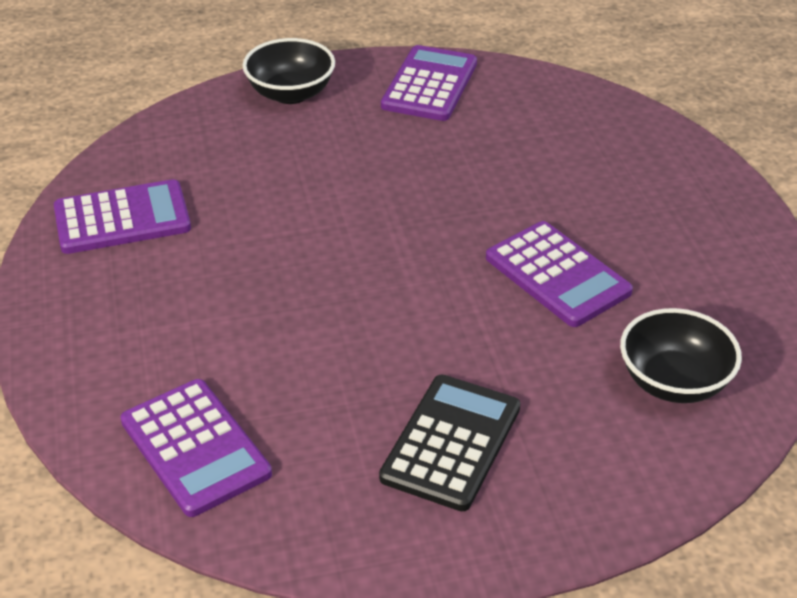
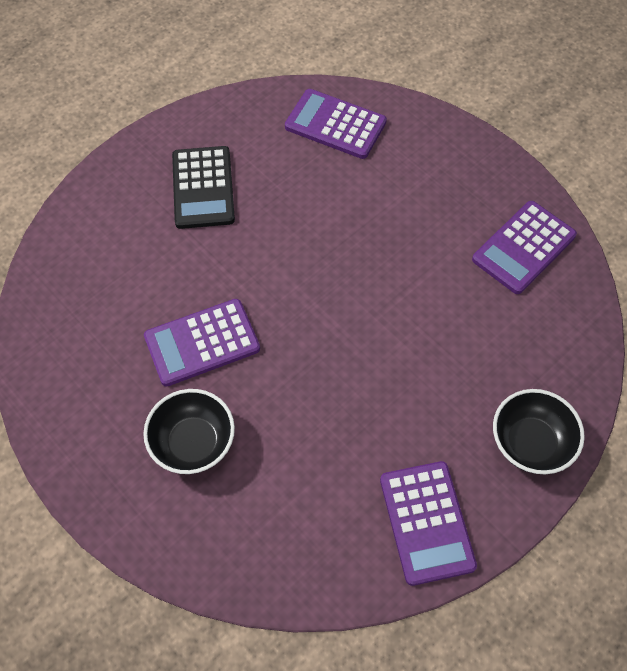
camera: 150 degrees right, 20 degrees up
(557, 275) = (202, 343): purple calculator -> purple calculator turned 45 degrees counterclockwise
(674, 382) = (90, 288): black bowl -> black bowl (193, 443)

